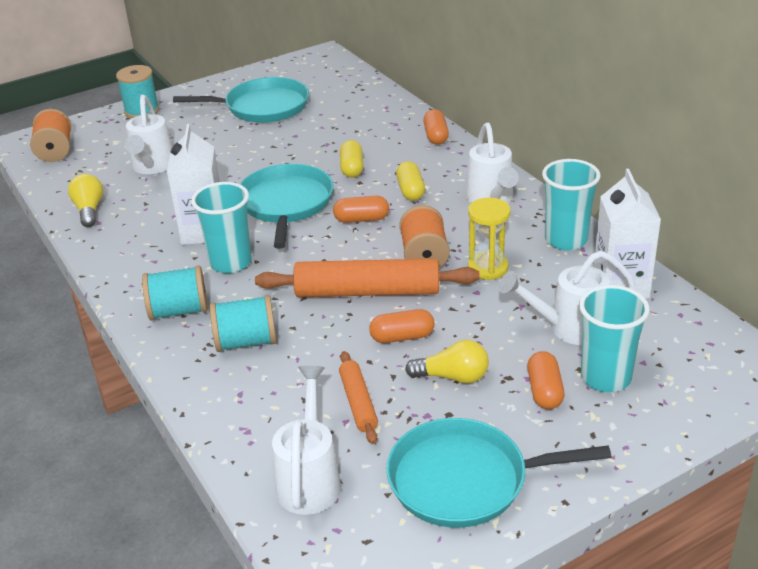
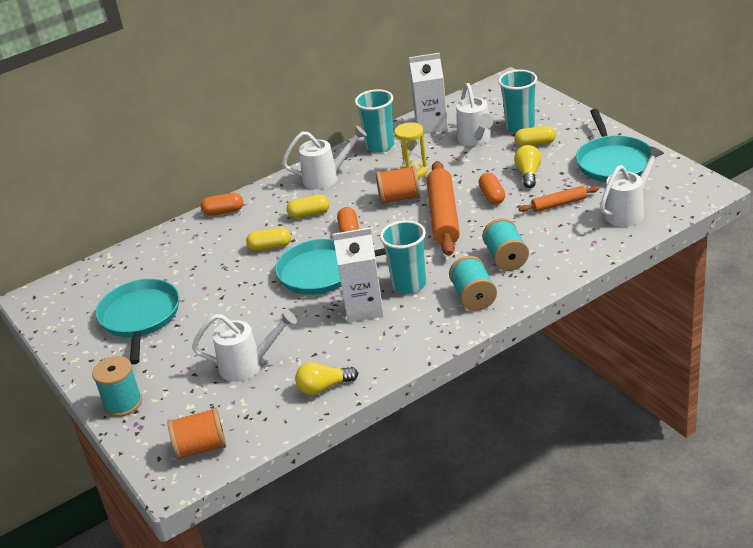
camera: 90 degrees left, 0 degrees up
(309, 479) = (628, 211): white watering can -> white watering can turned 135 degrees clockwise
(544, 391) = (535, 144): orange capsule -> yellow capsule

